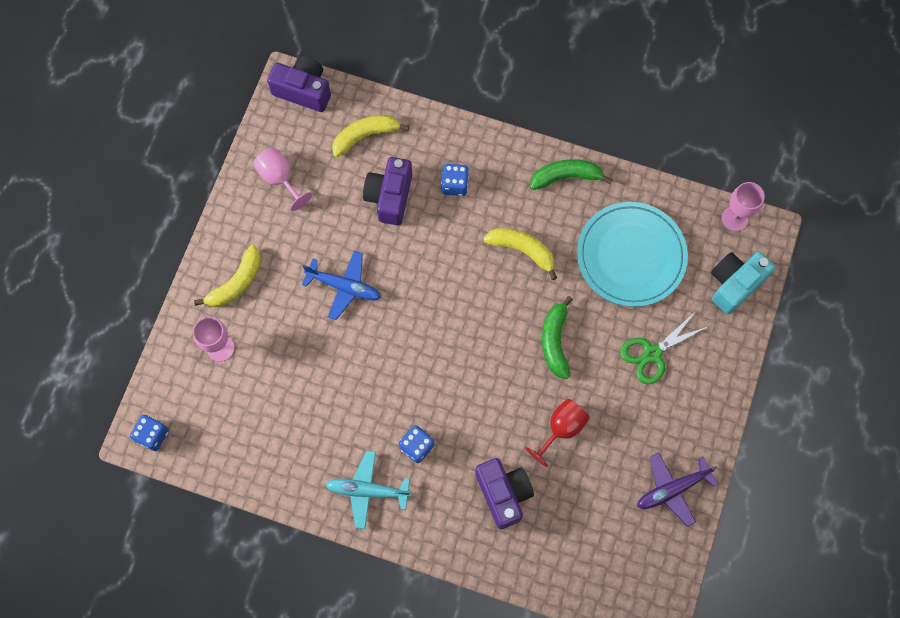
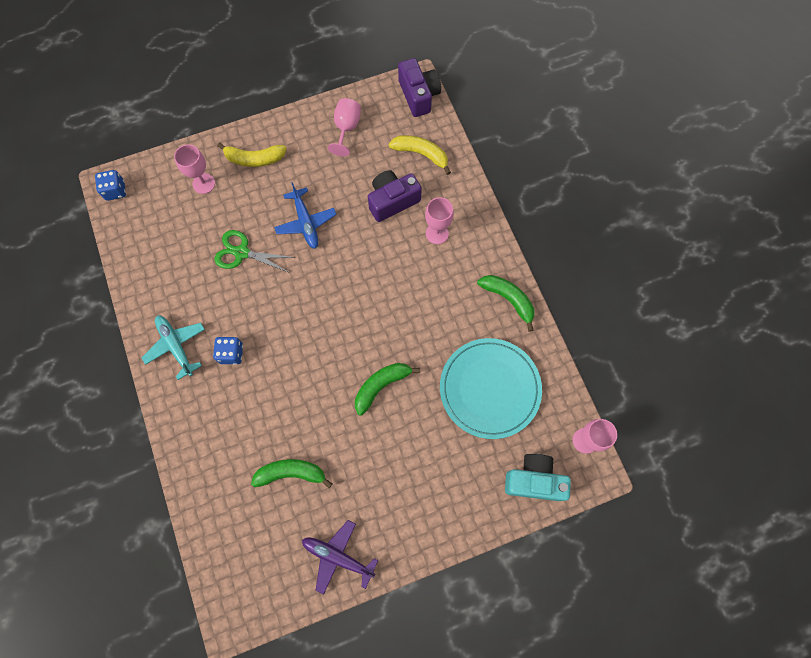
camera: 50 degrees right, 0 degrees up
(454, 185) = (437, 233): blue dice -> pink goblet
(503, 493) = (242, 437): purple camera -> none
(522, 250) = (429, 312): yellow banana -> none
(561, 429) = (320, 440): red goblet -> none
(570, 475) = (291, 473): none -> green banana
(652, 354) = (429, 461): green scissors -> green scissors (241, 252)

